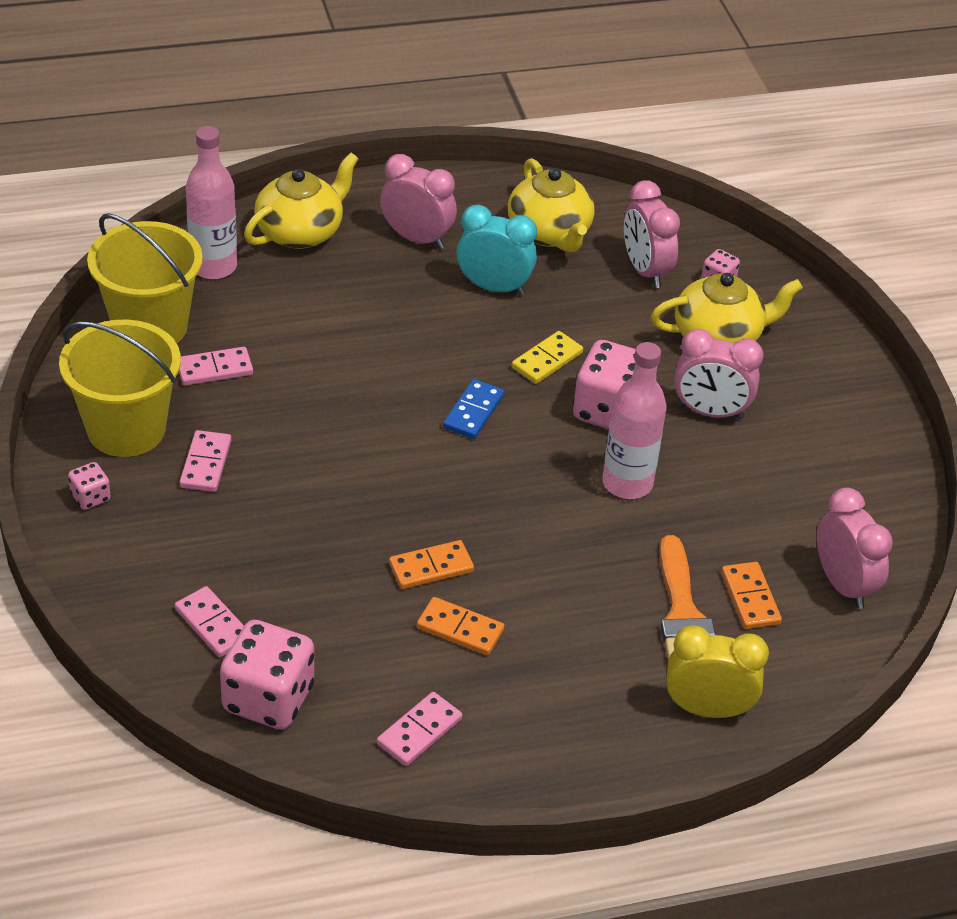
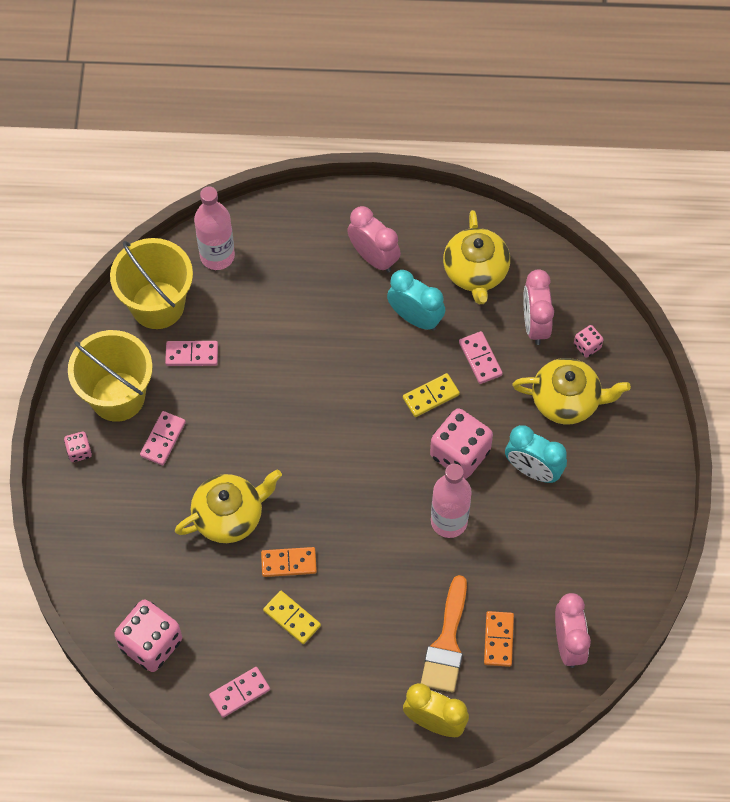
camera: 20 degrees right, 20 degrees up
(213, 624) = (131, 576): pink domino -> pink domino (480, 359)
(301, 232) = (290, 234): yellow teapot -> yellow teapot (229, 516)
(460, 629) = (292, 618): orange domino -> yellow domino
(473, 412) = (362, 433): blue domino -> none
(710, 412) = (533, 470): pink clock -> turquoise clock

